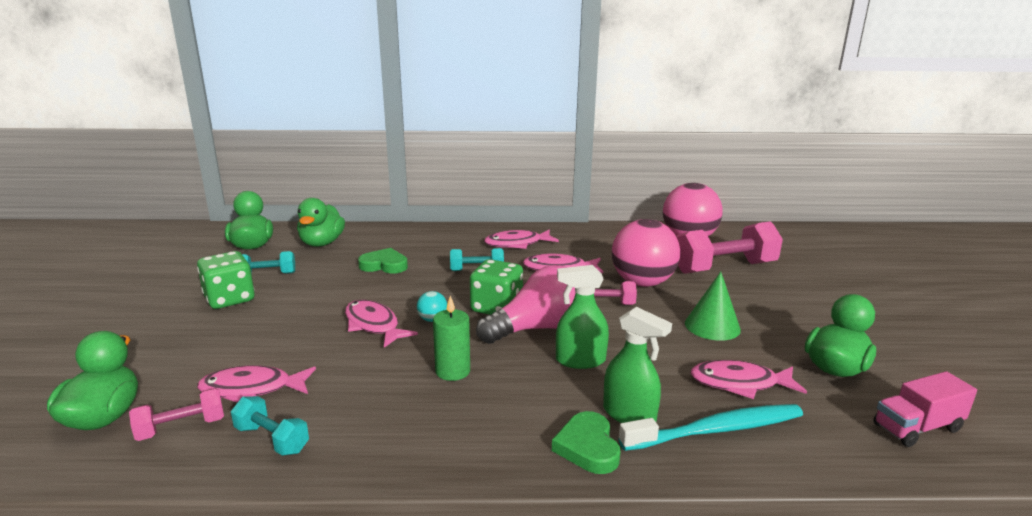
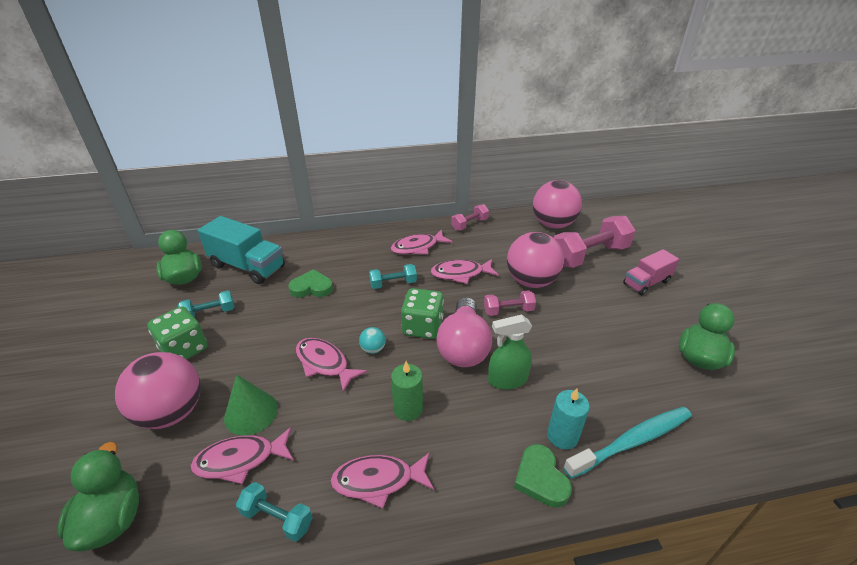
camera: 10 degrees left, 15 degrees up
(181, 428) = (191, 519): pink dumbbell -> pink dumbbell (469, 224)
(196, 345) = (171, 412): none -> pink ball
(322, 243) = (247, 266): green duck -> turquoise truck
(538, 328) = (463, 347): pink light bulb -> pink light bulb turned 135 degrees clockwise
(629, 415) = (562, 436): green spray bottle -> turquoise candle
(712, 326) = (598, 324): green cone -> green cone (251, 412)
(739, 383) = (635, 386): pink fish -> pink fish (378, 481)
(917, 427) = (771, 413): pink truck -> pink truck (646, 283)

